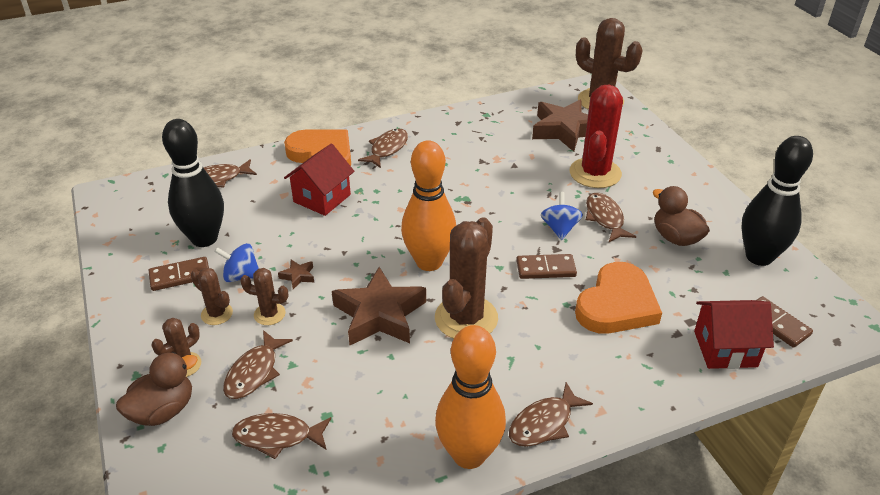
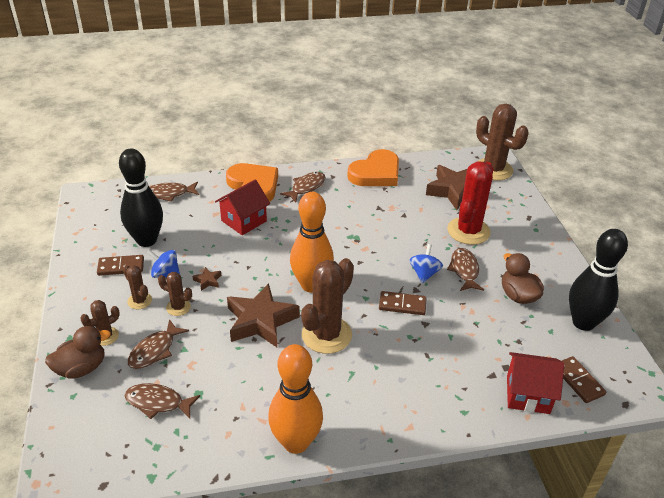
camera: 10 degrees right, 0 degrees up
(544, 423) = (361, 428): brown fish -> none
(617, 304) = (450, 343): orange heart -> orange heart (376, 173)

